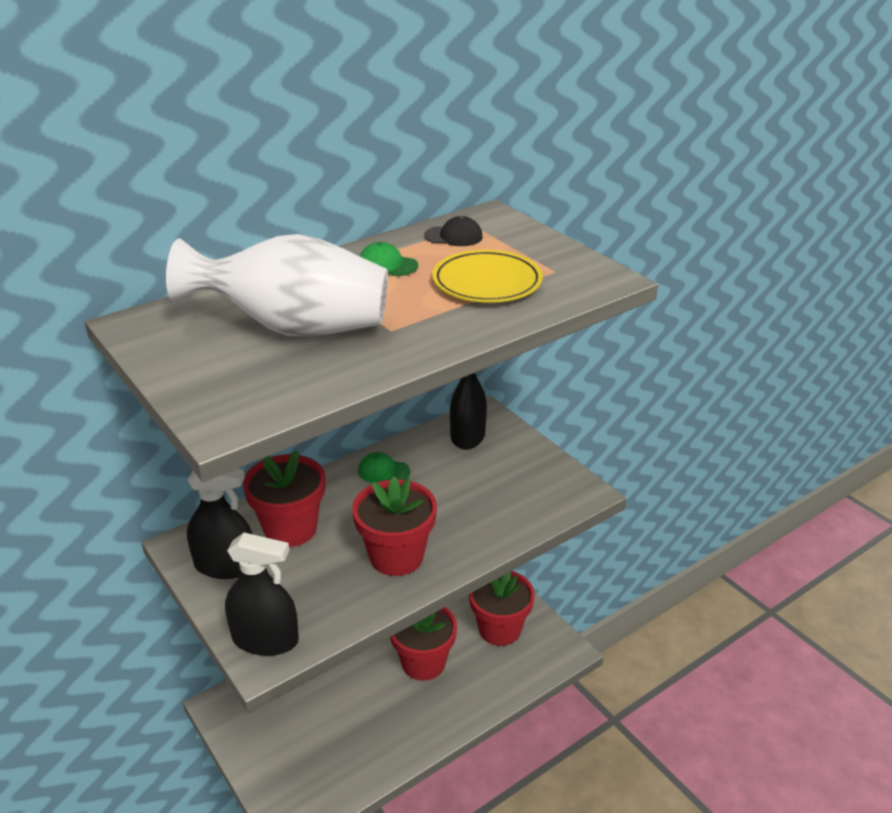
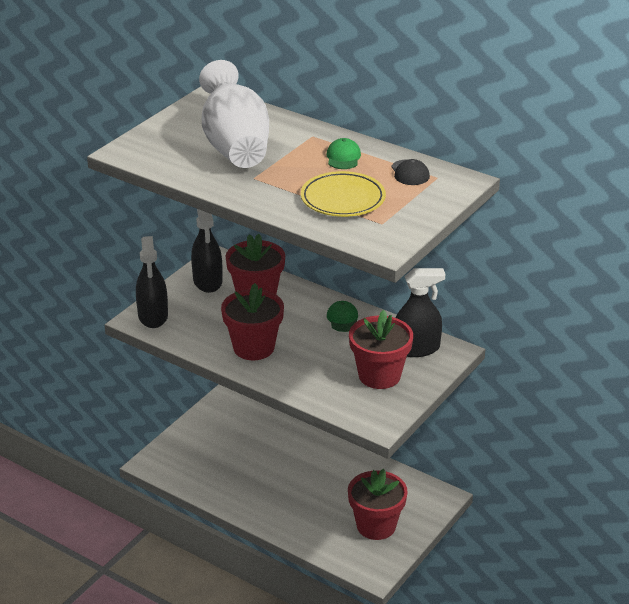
camera: 70 degrees right, 0 degrees up
(423, 662) = (316, 490): red flower pot -> red flower pot (379, 375)

